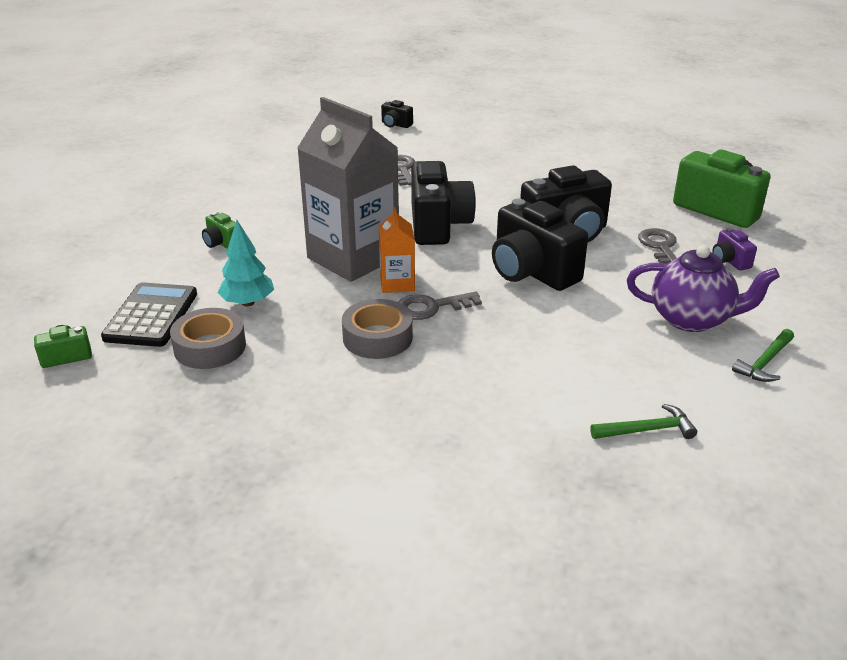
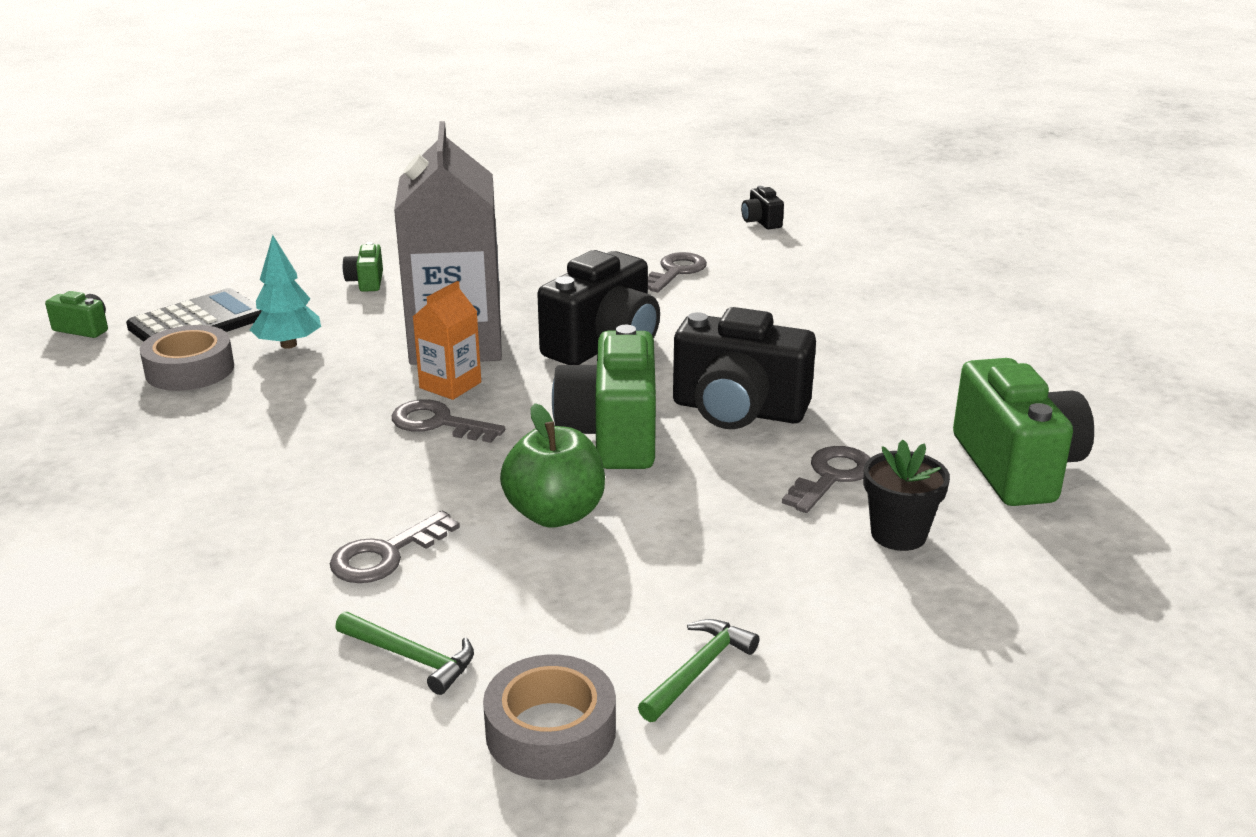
camera: 40 degrees right, 5 degrees down
(377, 337) = (334, 428): grey tape -> grey tape (550, 731)
(531, 272) = (612, 435): black camera -> green camera
(539, 389) = (385, 555): none -> grey key
(579, 325) = (555, 514): none -> green apple
(691, 319) = (703, 574): purple teapot -> none
(729, 261) = (898, 534): purple camera -> black flower pot
(765, 362) = (698, 670): green hammer -> green hammer turned 135 degrees clockwise

